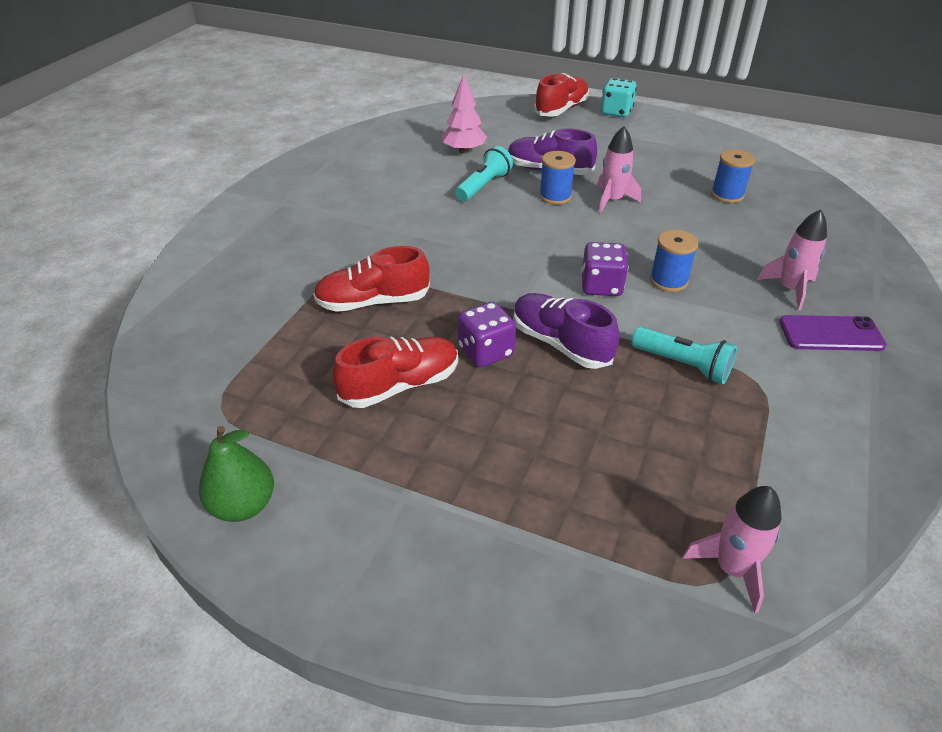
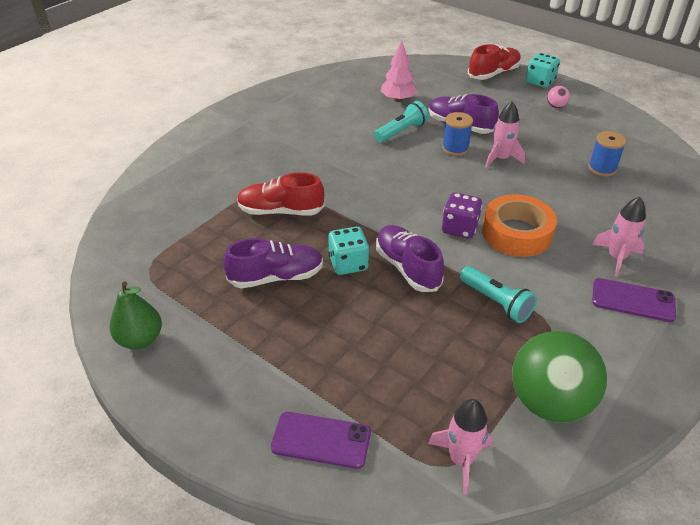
camera: 15 degrees right, 0 degrees up
(400, 385) = (276, 277): red shoe -> purple shoe
(486, 351) = (348, 263): purple dice -> turquoise dice
(547, 587) = (321, 440): none -> purple phone
(646, 136) = (556, 106): none -> pink ball
(668, 281) = (516, 233): blue spool -> orange tape
(798, 472) = (549, 402): none -> green ball

